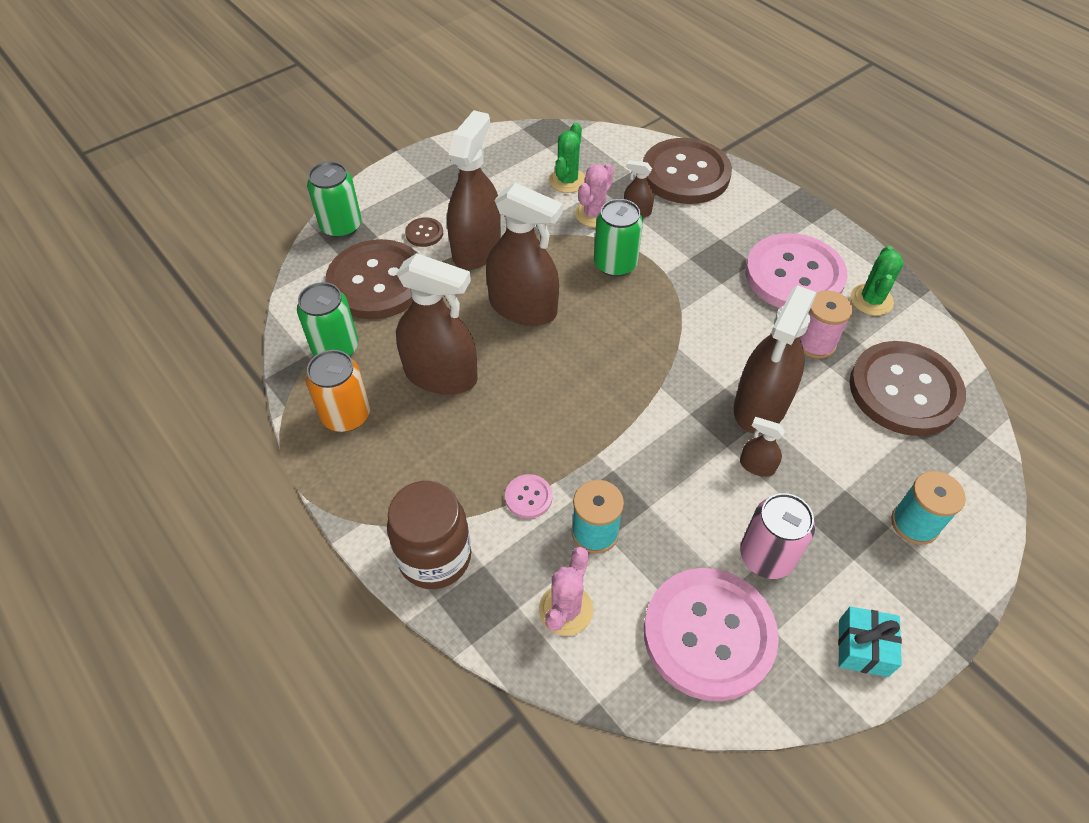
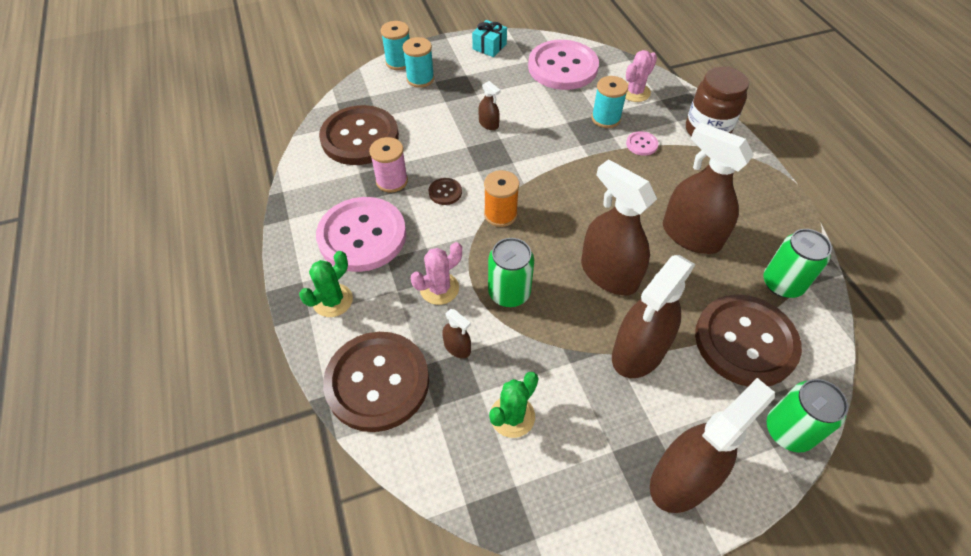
camera: 160 degrees left, 0 degrees up
(346, 415) = (769, 226): orange can -> none
(424, 233) = (692, 389): brown button -> brown button (445, 192)
(594, 214) = (503, 357): pink cactus -> pink cactus (439, 288)
(666, 339) = (500, 214): none -> orange spool
(760, 405) = (462, 154): brown spray bottle -> brown spray bottle (682, 479)
(766, 556) = (512, 86): pink can -> none
(871, 300) = (321, 199): green cactus -> green cactus (332, 300)
(977, 551) = (399, 62): none -> turquoise spool

